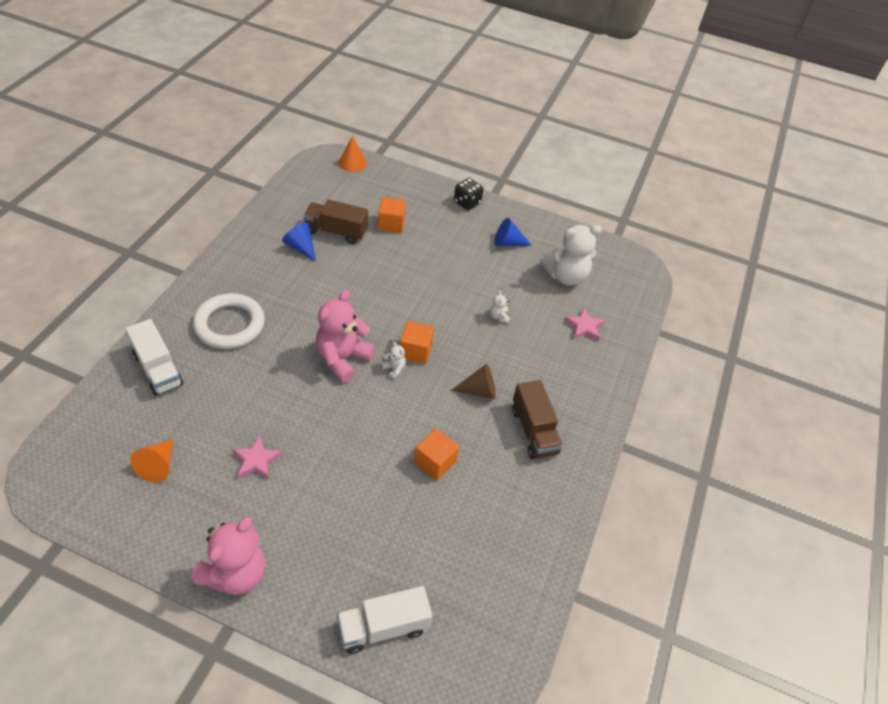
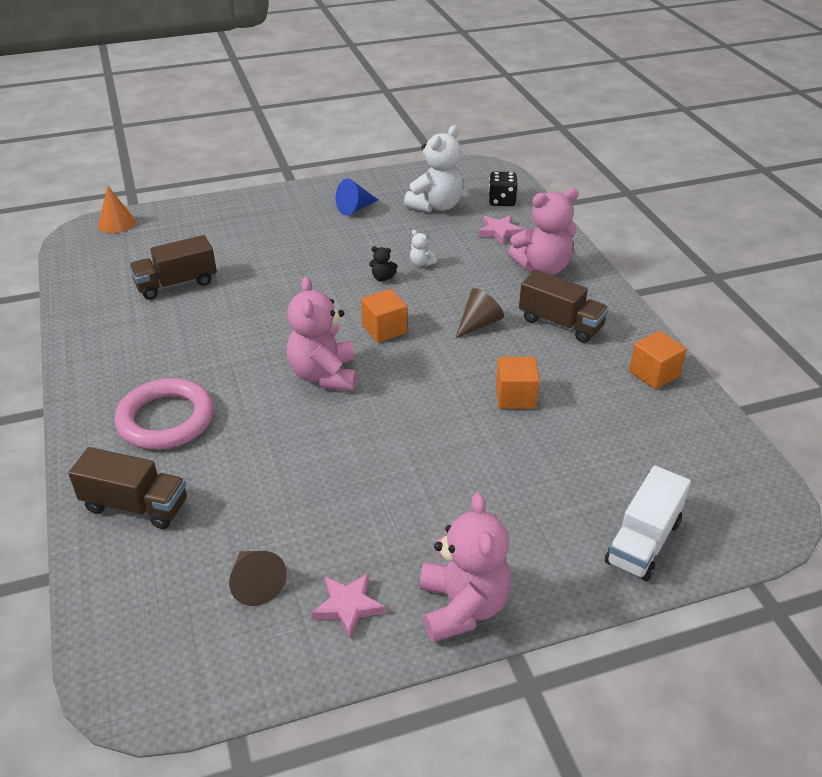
camera: 35 degrees left, 10 degrees down
(158, 369) = (135, 505): white truck -> brown truck
(158, 466) = (255, 584): orange cone -> brown cone
(229, 324) = (166, 419): white ring -> pink ring
(256, 461) = (354, 507): pink star -> pink star (348, 606)
(301, 247) = (156, 315): blue cone -> none
(391, 224) = (226, 250): orange cube -> orange cube (654, 373)
(394, 369) = (384, 353): white teddy bear -> none
(460, 311) = (382, 278): none -> black teddy bear
(467, 203) = (277, 198): black dice -> black dice (502, 201)
(578, 378) = (543, 267): none -> pink teddy bear

